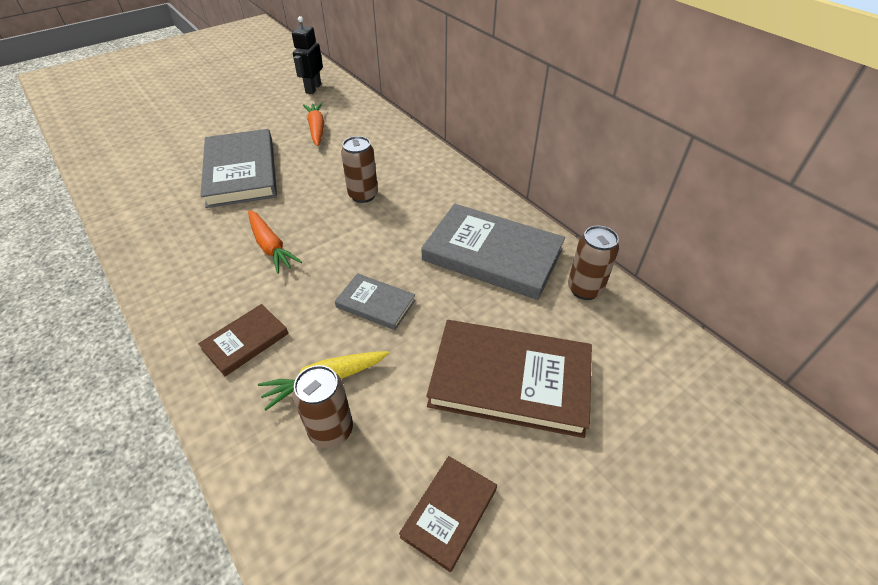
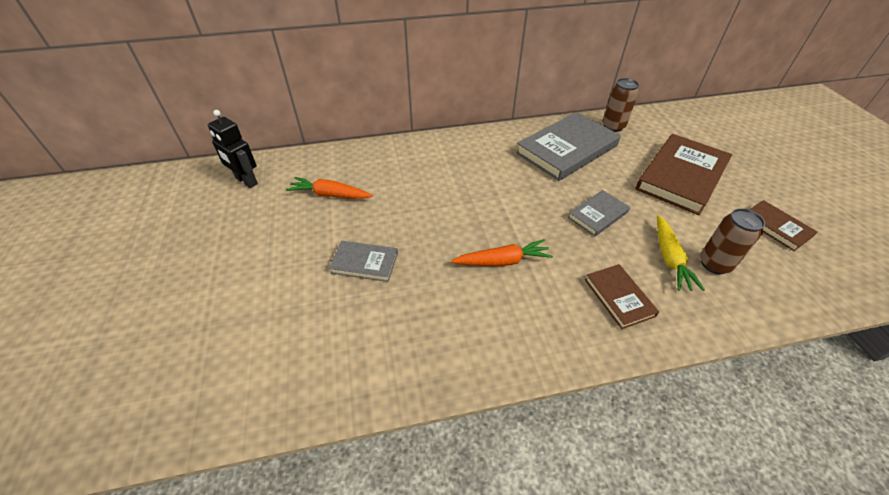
camera: 65 degrees left, 0 degrees up
(241, 172) = (364, 263): grey book -> grey book, size x0.51
(363, 195) = (461, 190): brown can -> none

